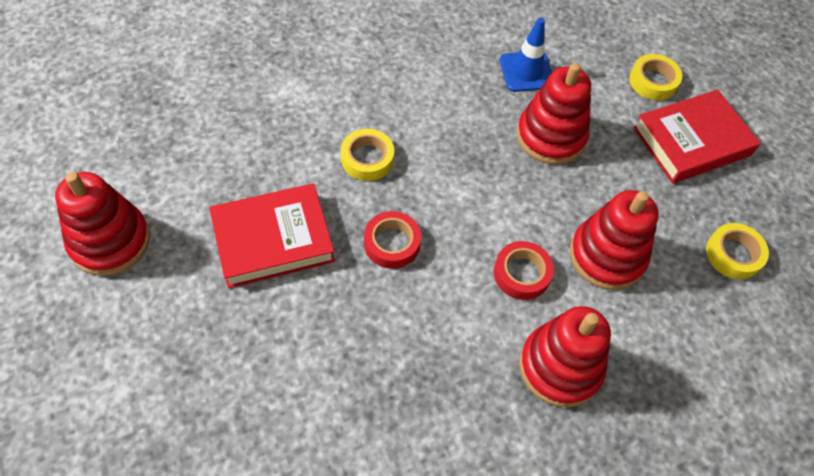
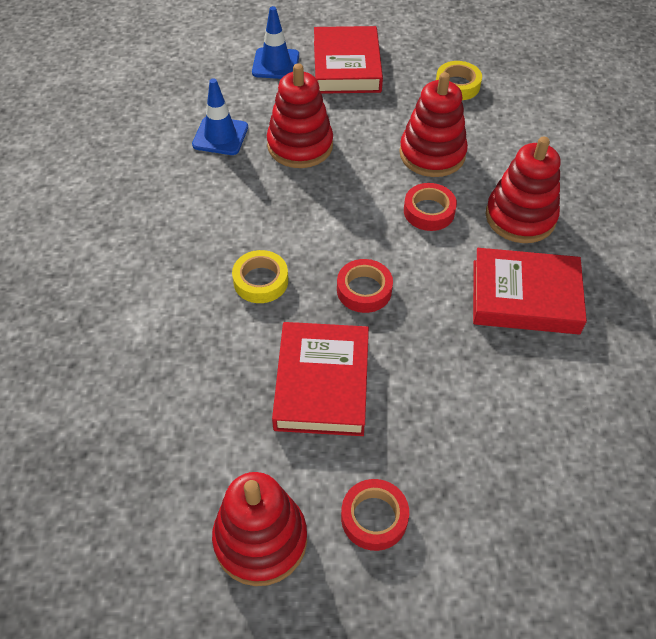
camera: 65 degrees left, 5 degrees down
(149, 319) = (374, 517): none -> red tape
(447, 395) = (525, 297): none -> red book
(653, 81) = (275, 64): yellow tape -> blue traffic cone

